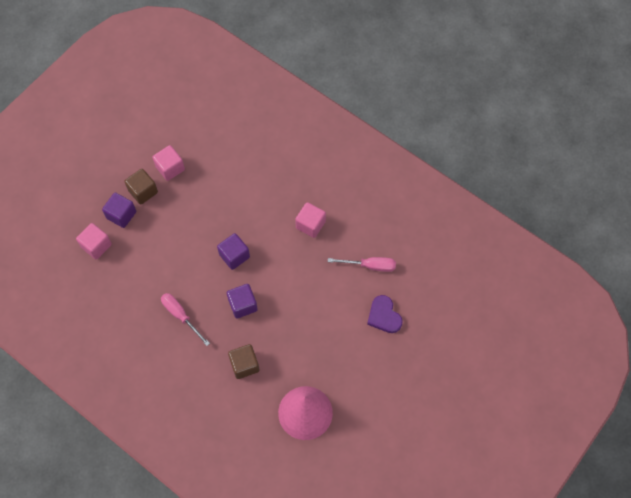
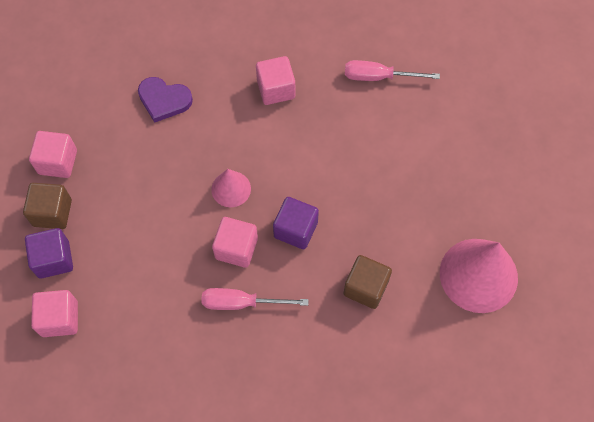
camera: 45 degrees left, 0 degrees up
(206, 287) = (236, 248): none -> pink cube
(234, 256) = (231, 189): purple cube -> pink cone
(370, 266) = (378, 77): pink screwdriver -> pink screwdriver turned 135 degrees counterclockwise
(384, 316) = (445, 111): purple heart -> purple heart (164, 100)

